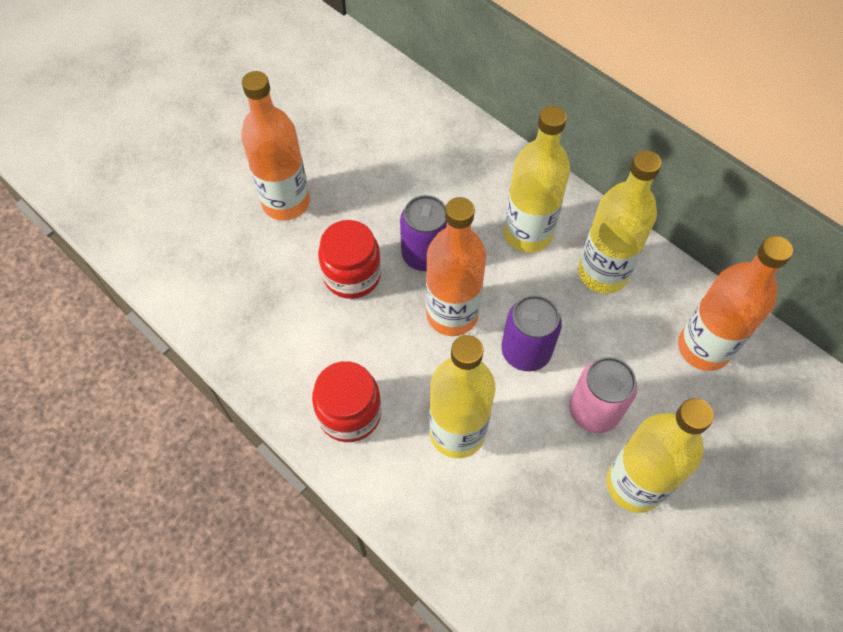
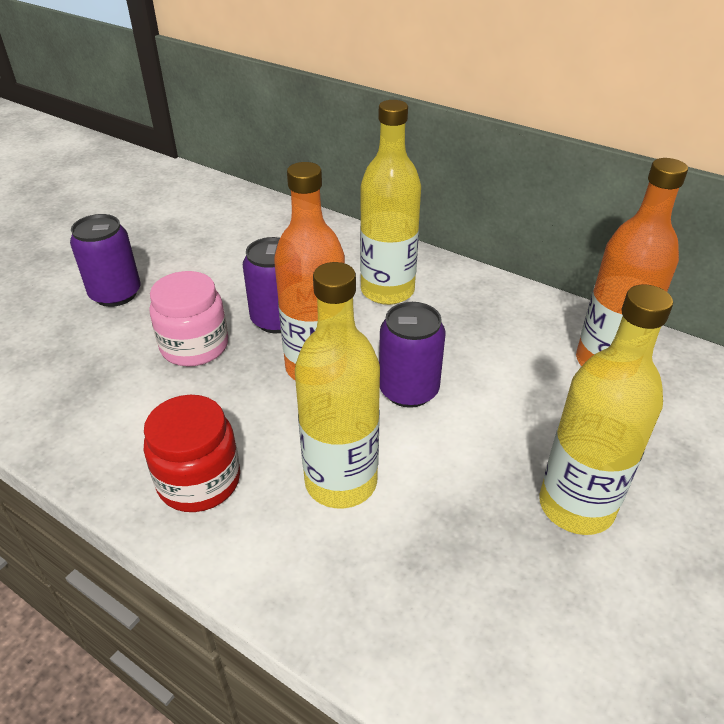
camera: 10 degrees left, 20 degrees down
(286, 202) = (115, 294): orange bottle -> purple can
(352, 275) = (194, 346): red jar -> pink jar
(594, 410) = (503, 436): pink can -> none
(602, 273) = (476, 313): yellow bottle -> none

